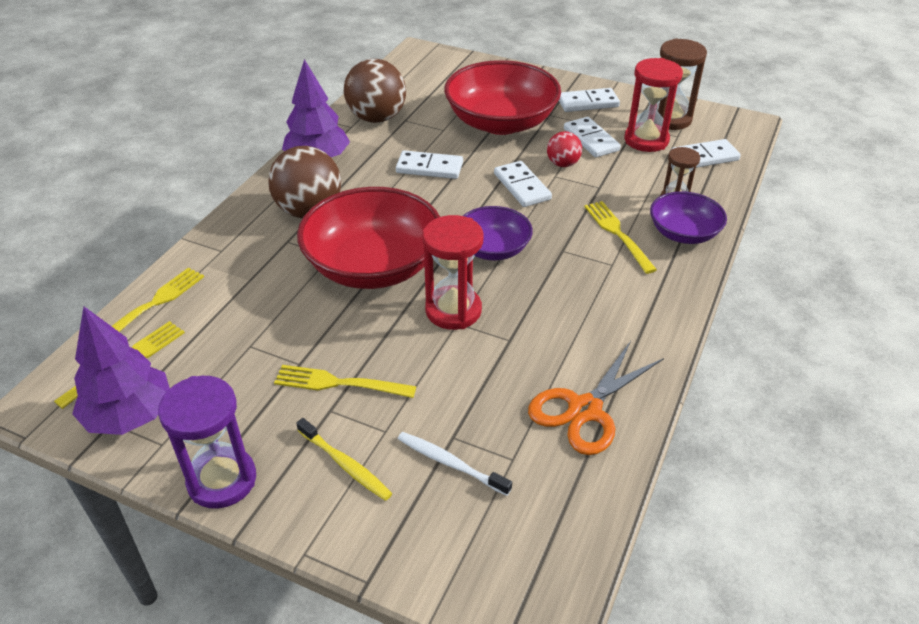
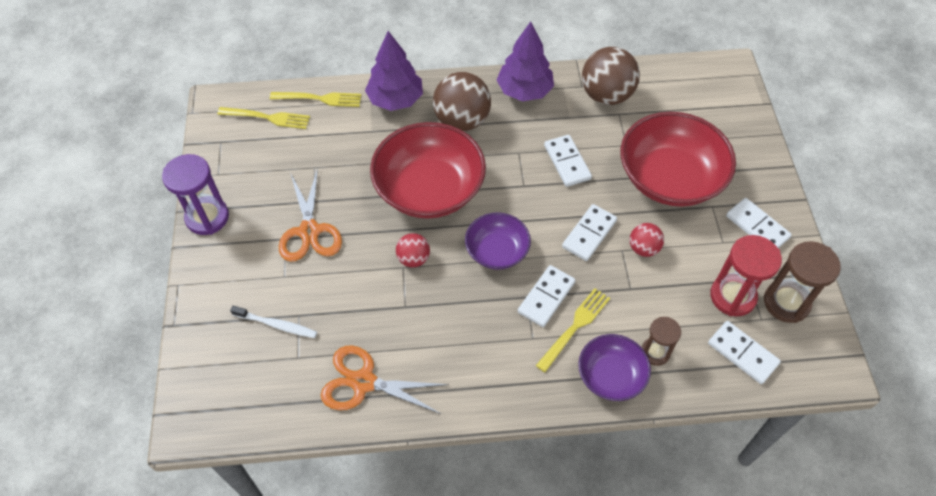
camera: 60 degrees right, 15 degrees up
(130, 415) = (230, 146): purple tree -> purple tree (395, 99)
(339, 383) = (309, 231): yellow fork -> orange scissors
(345, 464) = (248, 270): yellow toothbrush -> none
(451, 464) = (276, 325): white toothbrush -> white toothbrush turned 105 degrees clockwise
(453, 310) = (413, 259): red hourglass -> red ball
(591, 140) = (697, 253): white domino -> white domino (546, 297)

